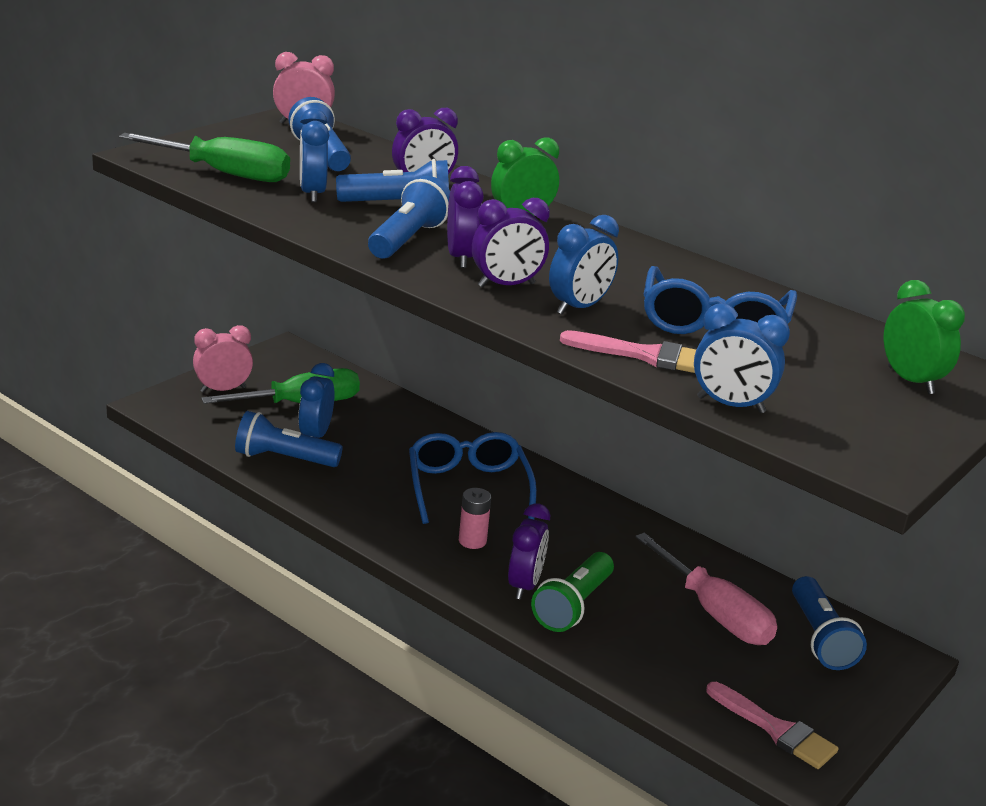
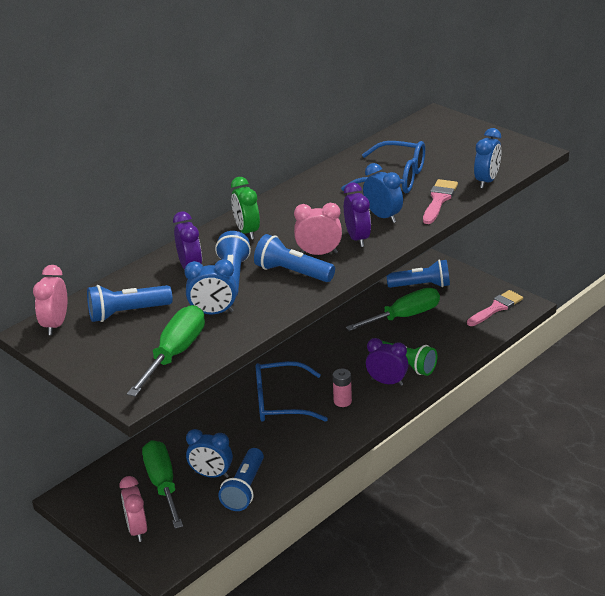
camera: 80 degrees left, 5 degrees up
(460, 258) = (319, 253): purple clock -> pink clock
(714, 613) = (404, 317): pink screwdriver -> green screwdriver
(910, 381) = (444, 134): green clock -> none

